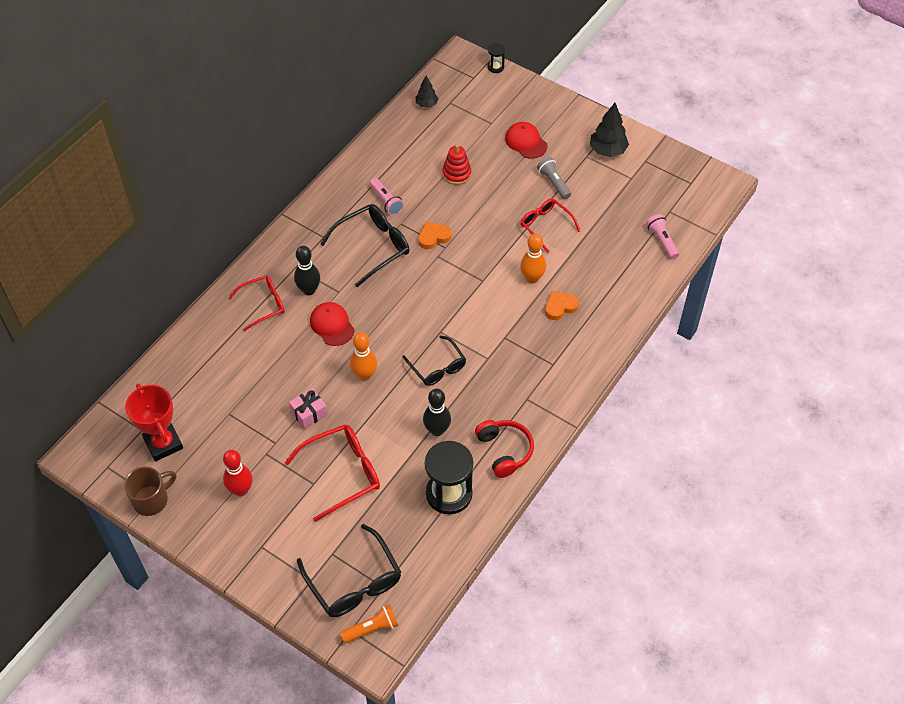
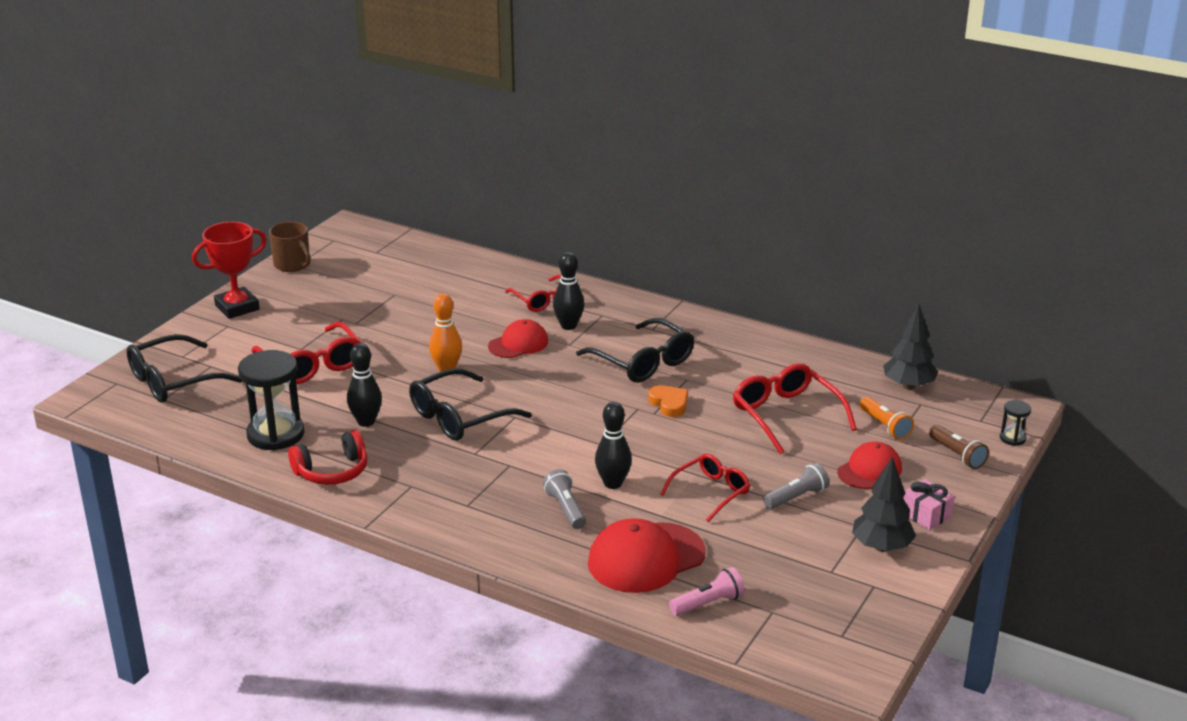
camera: 85 degrees right, 25 degrees down
(163, 443) = (359, 264): red trophy -> red trophy (237, 307)
(241, 490) = (298, 309): red bowling pin -> none
(309, 413) = (393, 339): pink gift -> pink gift (925, 515)
(372, 628) = (114, 395): orange flashlight -> orange flashlight (885, 426)
(386, 201) = (721, 366): pink flashlight -> none
(426, 104) = (908, 385): black tree -> black tree, size x1.65
(437, 367) = (459, 417): black glasses -> black glasses, size x1.51
(456, 174) = (786, 415): red stacking toy -> red glasses
(512, 97) = (957, 455): none -> brown flashlight
(532, 278) = (613, 483): orange bowling pin -> black bowling pin
(560, 307) = (565, 509): orange heart -> grey flashlight
(616, 267) = (646, 558): none -> red cap

